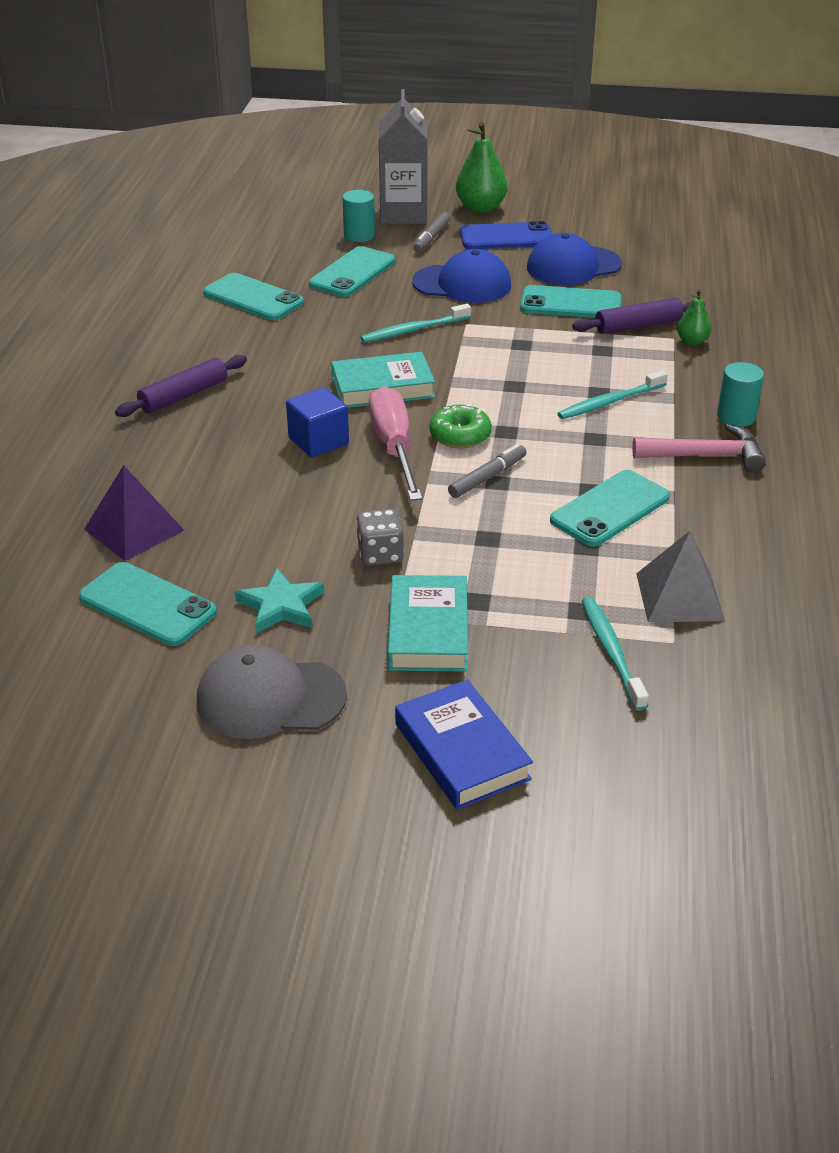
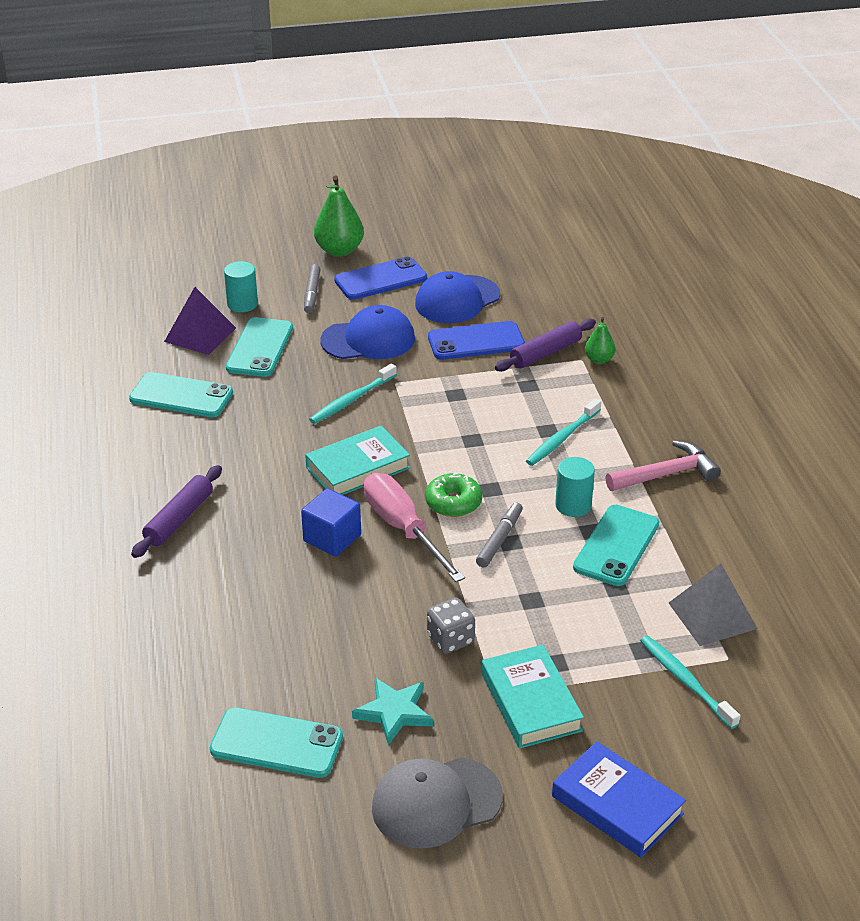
camera: 20 degrees left, 0 degrees up
(134, 529) = (218, 671): purple pyramid -> purple pyramid (200, 334)
(403, 214) = (271, 271): grey carton -> none
(570, 304) = (476, 342): turquoise phone -> blue phone
(736, 416) = (672, 429): turquoise cylinder -> turquoise cylinder (573, 505)

